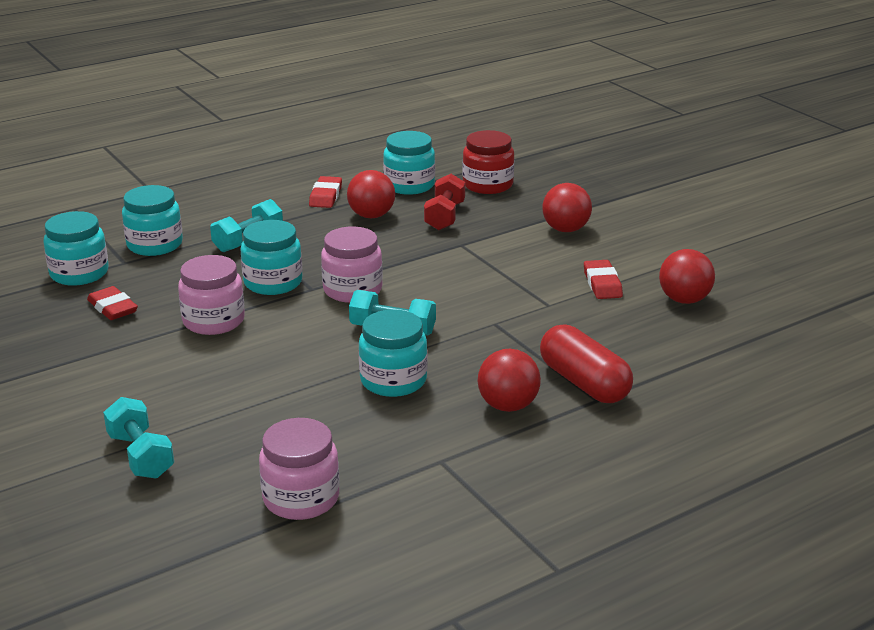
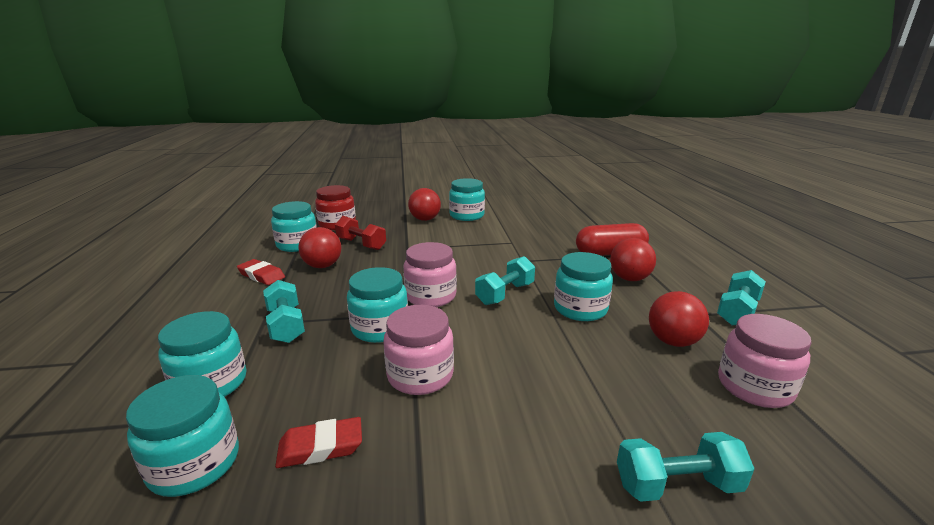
camera: 65 degrees left, 5 degrees down
(474, 492) = (737, 311): none -> turquoise dumbbell
(602, 284) = (499, 225): red eraser -> none
(614, 253) = (467, 216): none -> turquoise jar
(684, 300) = (533, 214): red ball -> red ball (673, 341)

